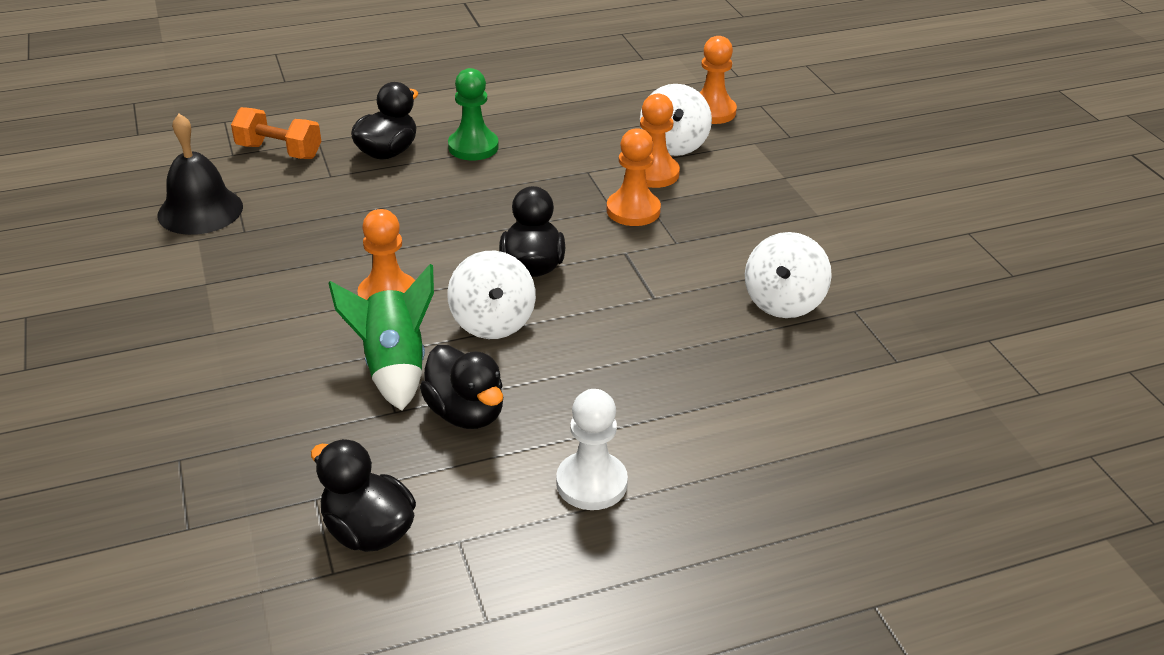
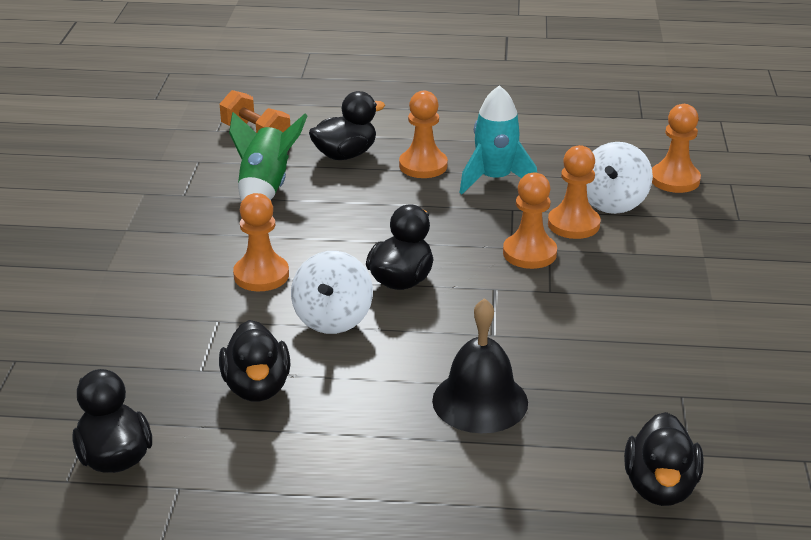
camera: 25 degrees right, 5 degrees down
(200, 210) = (161, 170): black bell -> black bell (480, 401)
(394, 367) = (225, 334): green rocket -> green rocket (265, 188)
(473, 147) = (423, 166): green pawn -> orange pawn
(551, 146) = (495, 179): none -> turquoise rocket
(591, 483) = (320, 475): white pawn -> none
(783, 302) = (614, 370): white spinning top -> none
(895, 399) = (660, 487): none -> black duck

